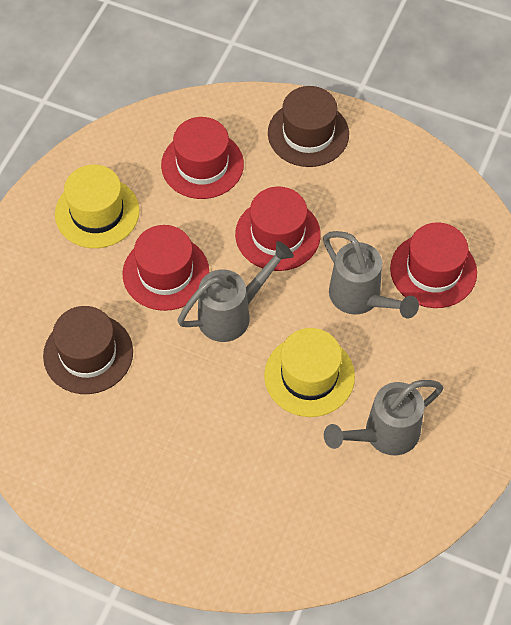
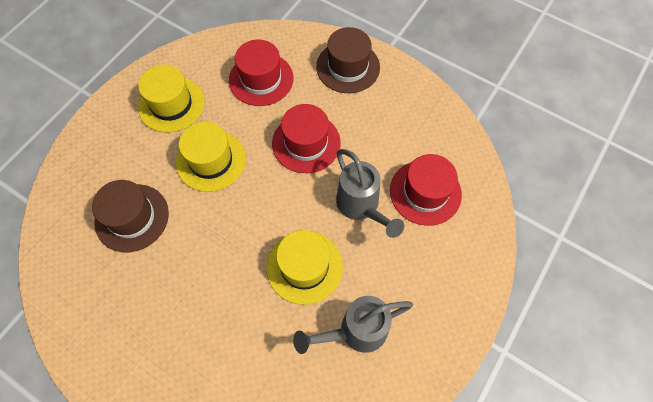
camera: 10 degrees right, 5 degrees up
(166, 273) = (211, 160): red hat -> yellow hat
(232, 313) = (255, 202): grey watering can -> none

